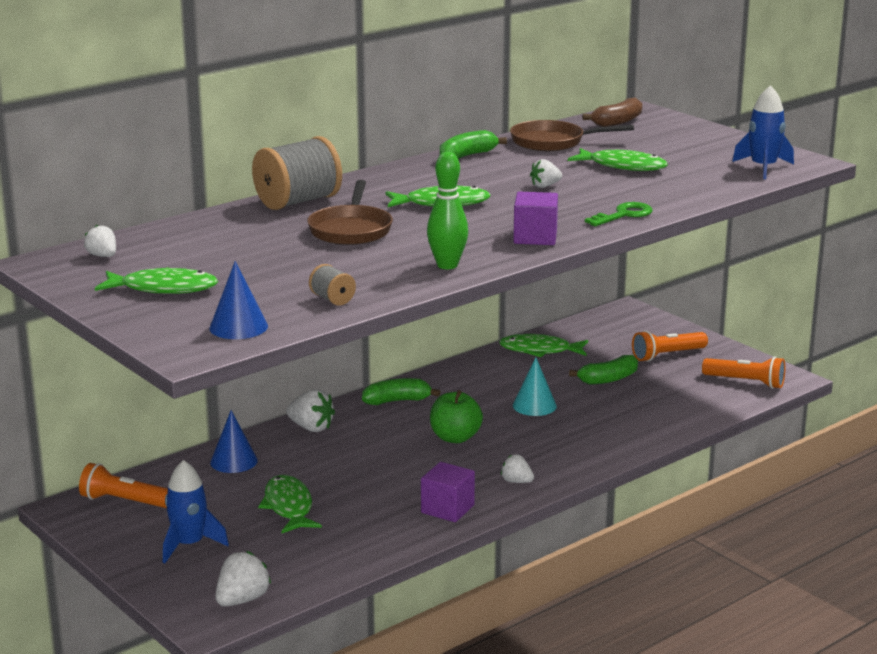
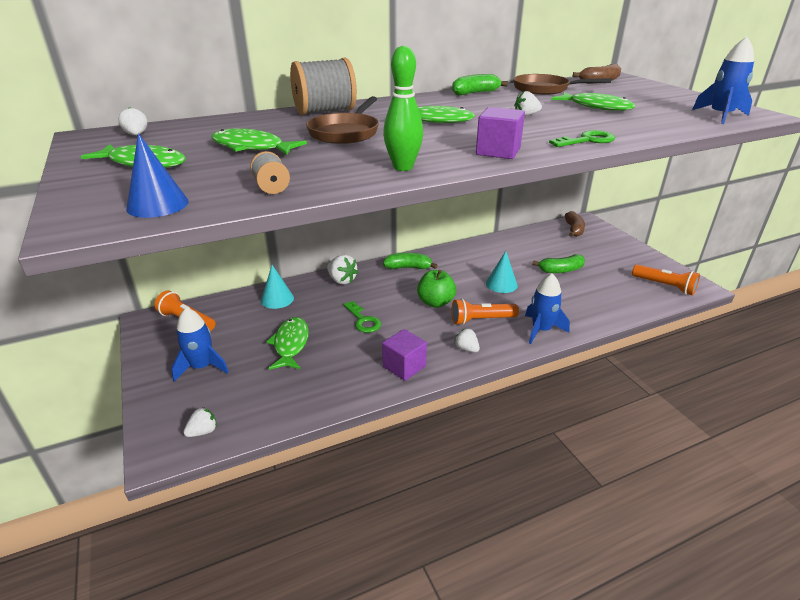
camera: 15 degrees right, 10 degrees up
(234, 461) = (277, 299): blue cone -> turquoise cone
(242, 600) = (203, 431): white strawberry -> white strawberry, size x0.64
(368, 470) = (363, 320): none -> green key
(539, 350) = (518, 243): green fish -> green fish (252, 147)
(601, 450) = (541, 330): none -> blue rocket
(613, 324) = (573, 230): none -> brown banana
(667, 355) = (608, 257): orange flashlight -> orange flashlight (481, 320)

